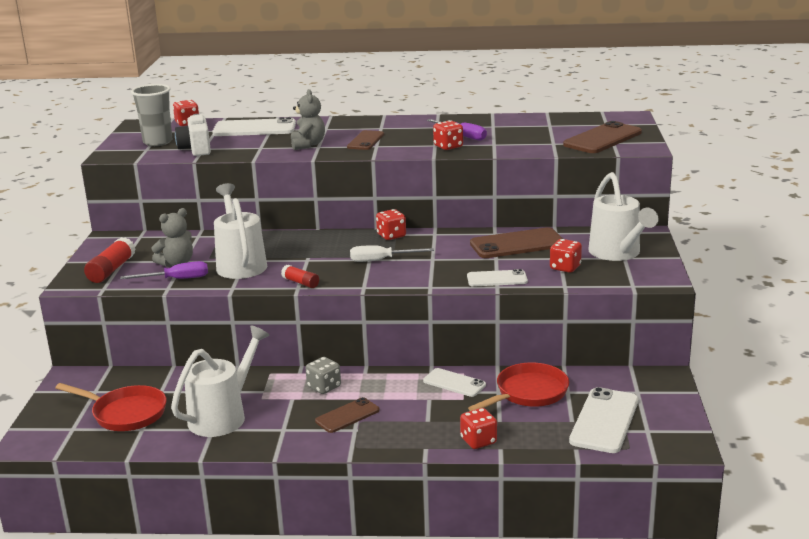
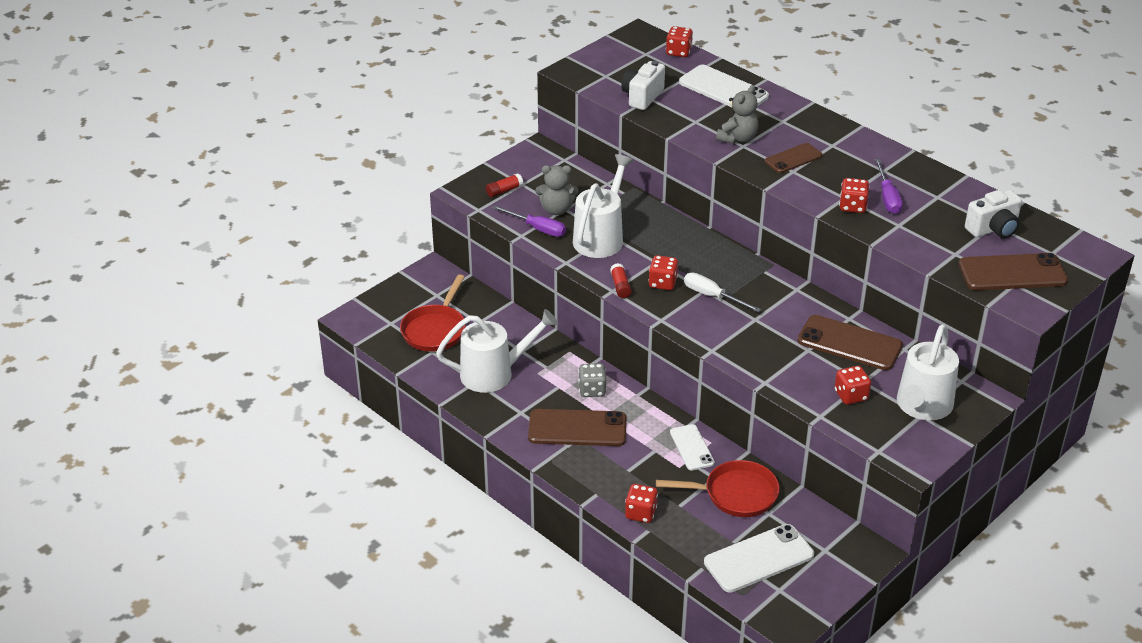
camera: 40 degrees right, 15 degrees up
(111, 270) = (504, 191): red glue stick -> red glue stick, size x0.61
(125, 413) = (435, 330): red pan -> red pan turned 45 degrees clockwise
(157, 142) = (625, 69): grey cup -> none
(347, 416) = (577, 428): brown phone -> brown phone, size x1.64
(391, 236) = (757, 271): red dice -> red dice (662, 283)
(497, 279) = (776, 374): white phone -> none
(554, 127) = (993, 229): none -> white camera

